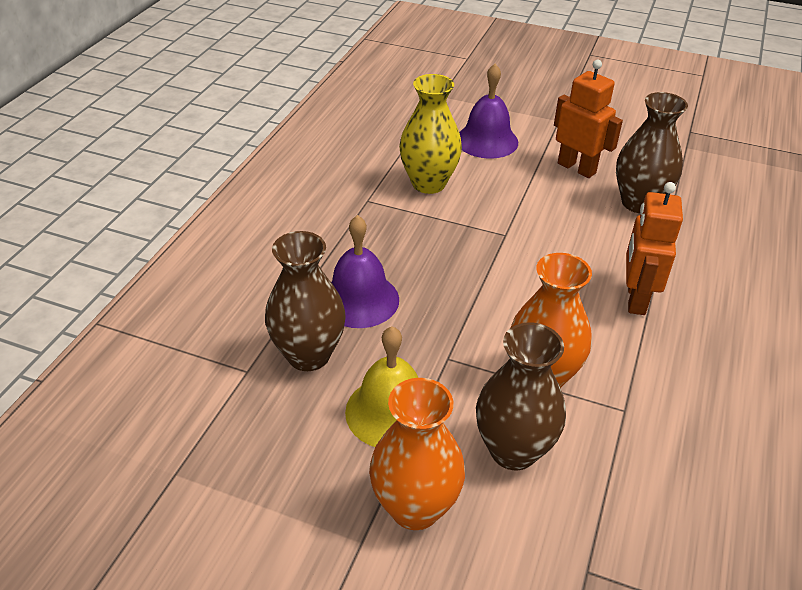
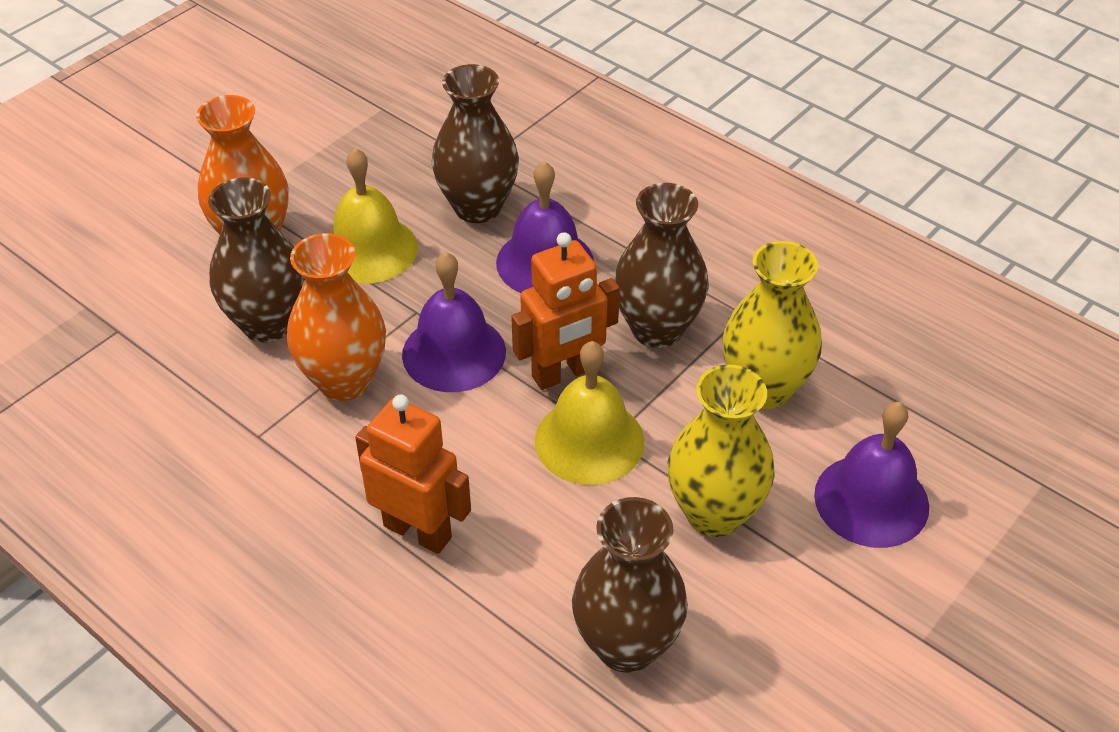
camera: 110 degrees right, 5 degrees up
(401, 232) = (657, 329): none -> brown vase
(478, 324) = (454, 353): none -> purple bell
(514, 243) = (589, 440): none -> yellow bell
(533, 188) = (714, 513): none -> yellow vase
(576, 168) = (754, 599): orange robot -> orange robot (564, 373)

